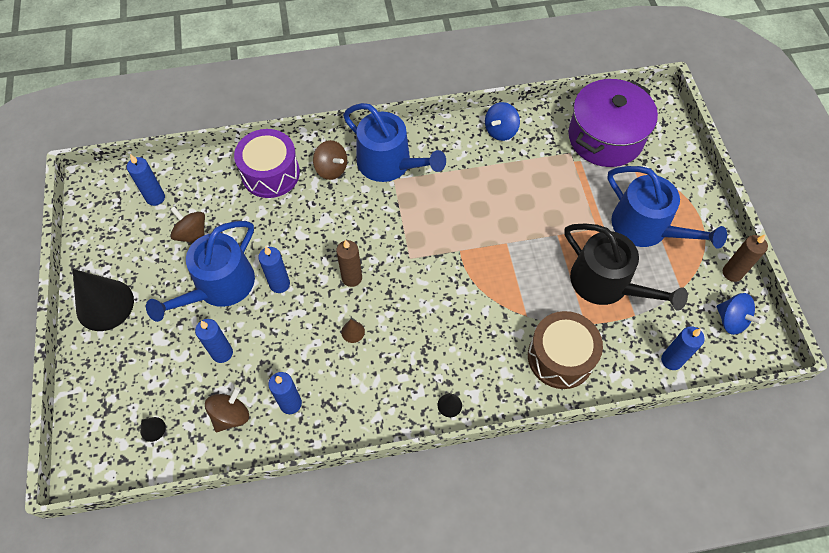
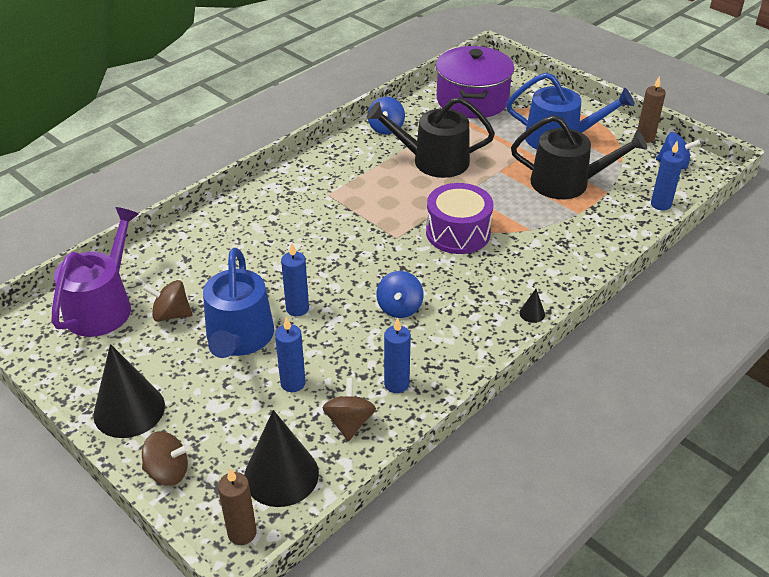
camera: 35 degrees left, 20 degrees down
(153, 429) = (281, 475): black cone -> black cone, size x2.46
(155, 198) = (102, 306): blue candle -> purple watering can
(270, 173) = (207, 238): purple drum -> purple drum (458, 233)
(331, 169) = (263, 211): brown spinning top -> brown spinning top (168, 472)
(352, 278) = (360, 273): brown candle -> brown candle (242, 533)
(353, 332) = (399, 308): brown cone -> blue spinning top
(389, 163) = (313, 186): blue watering can -> none
(510, 191) = (433, 161): none -> black watering can
(560, 357) = (582, 241): brown drum -> none

